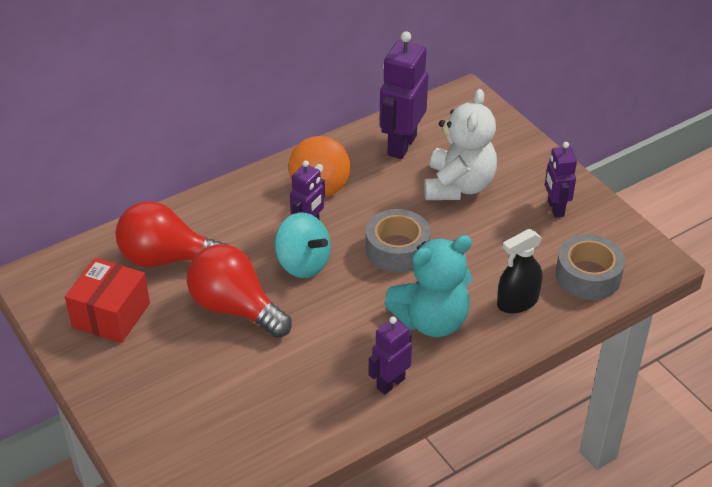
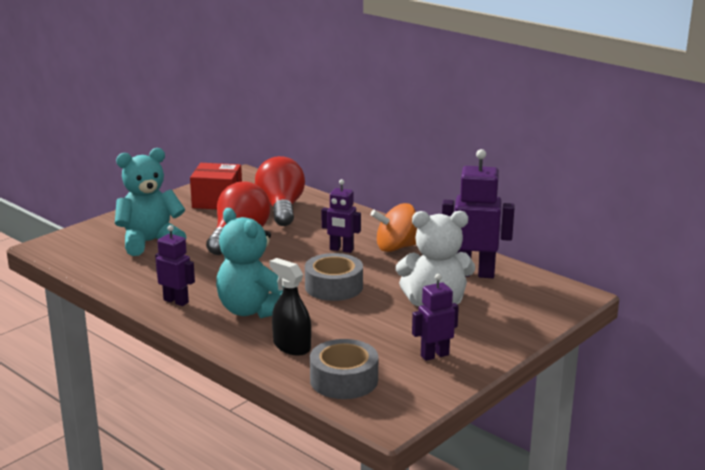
camera: 75 degrees right, 20 degrees down
(215, 395) = (150, 242): none -> turquoise teddy bear
(303, 263) = (298, 253): turquoise spinning top -> none

